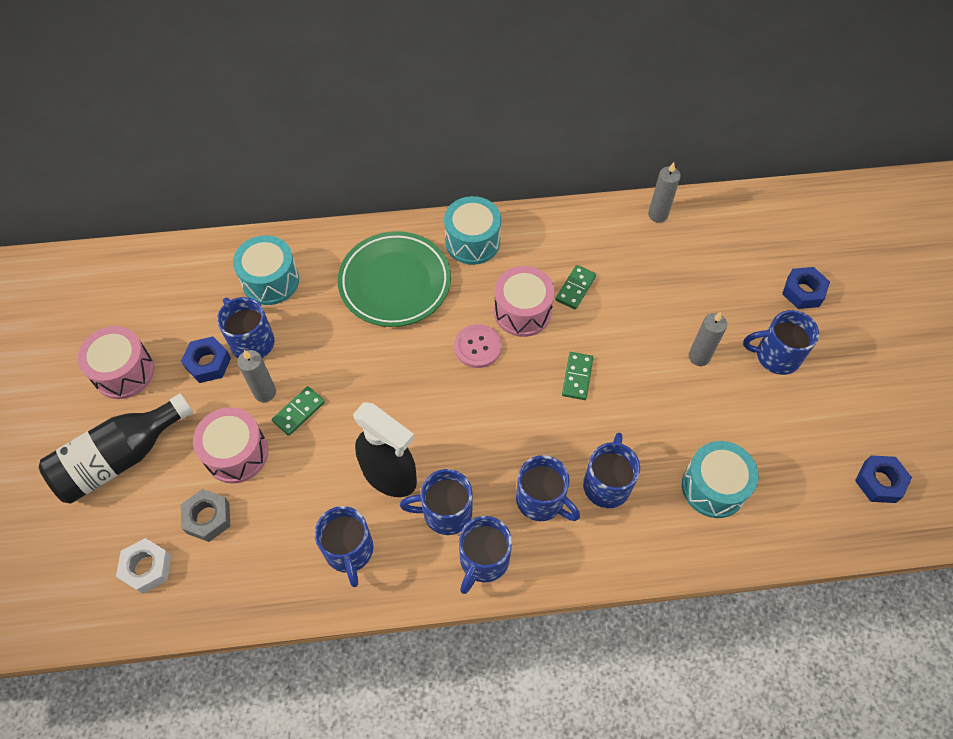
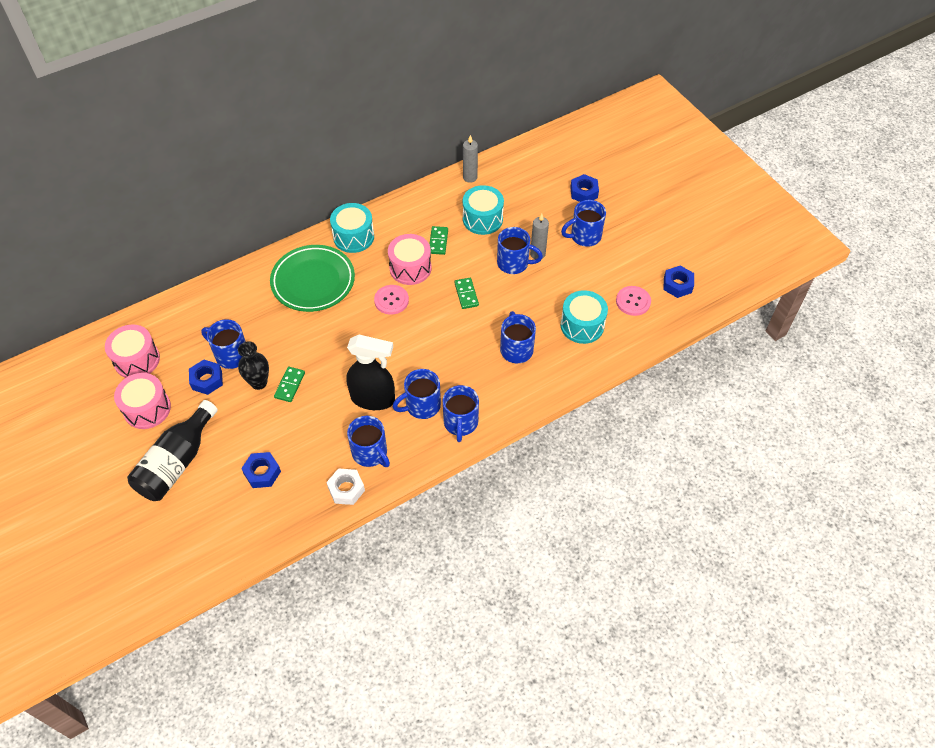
camera: 25 degrees left, 5 degrees down
(147, 568) = (236, 519): white nut -> white nut (346, 489)
(208, 518) = (262, 473): grey nut -> blue nut
(236, 453) = (260, 427): pink drum -> pink drum (137, 360)
(265, 392) = (259, 382): grey candle -> black vase
(270, 281) = (222, 312): turquoise drum -> turquoise drum (482, 219)
(542, 500) = (480, 374): blue mug -> blue mug (514, 263)
(802, 481) = (633, 301): none -> pink button

